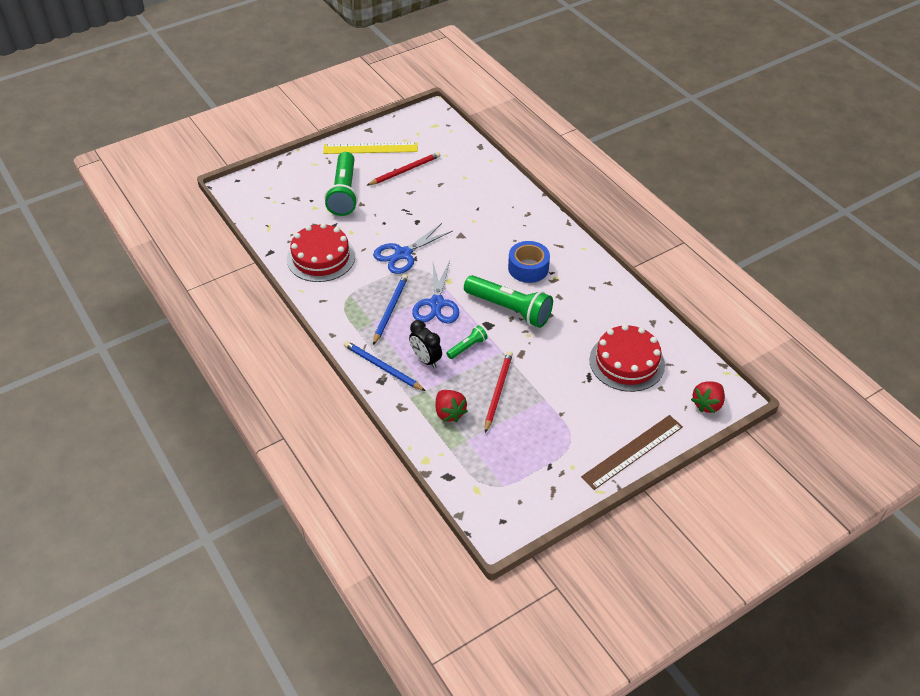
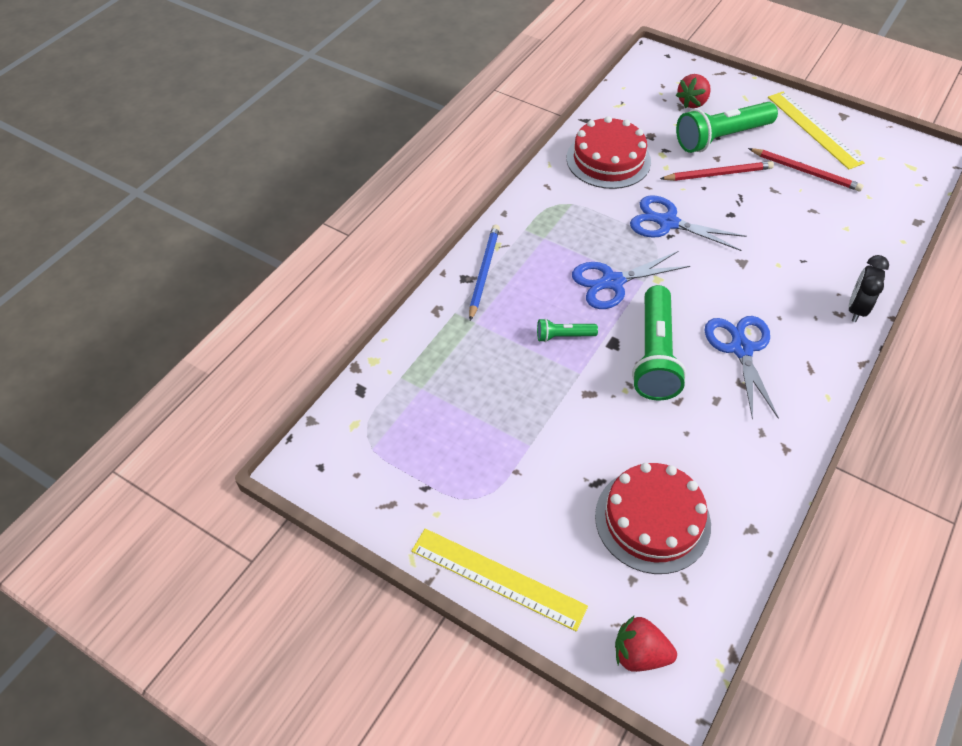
camera: 65 degrees right, 5 degrees up
(390, 309) = (573, 245): blue pencil -> none
(426, 359) = (519, 305): black clock -> black clock (856, 309)
(449, 413) = (453, 356): red strawberry -> red strawberry (692, 102)
(467, 347) = (563, 336): green flashlight -> green flashlight turned 150 degrees clockwise
(498, 391) = (513, 392): red pencil -> red pencil (718, 174)
(528, 268) = (741, 349): blue tape -> blue scissors
(632, 451) = (497, 578): brown ruler -> yellow ruler

